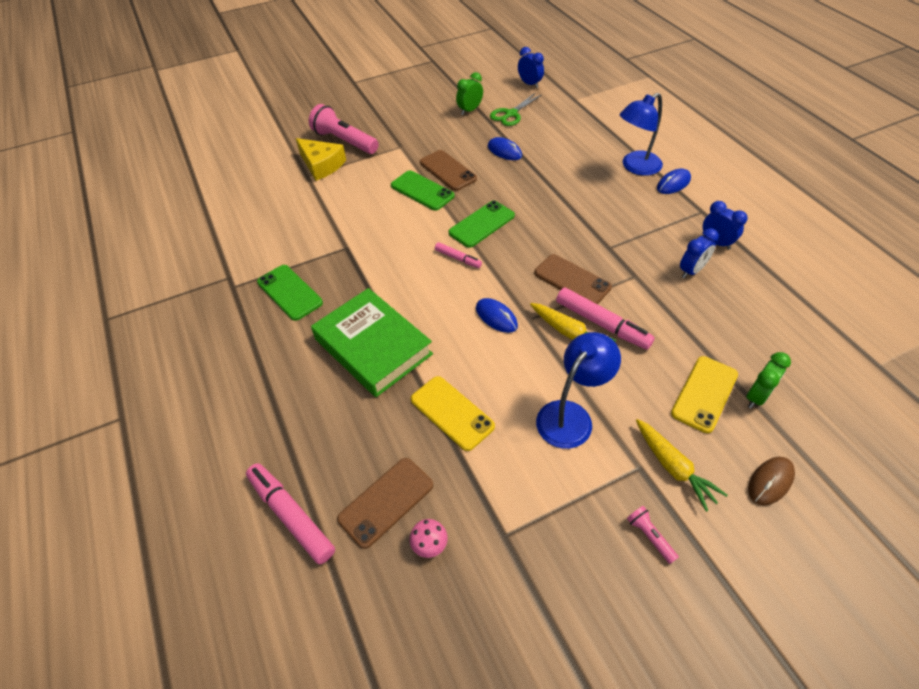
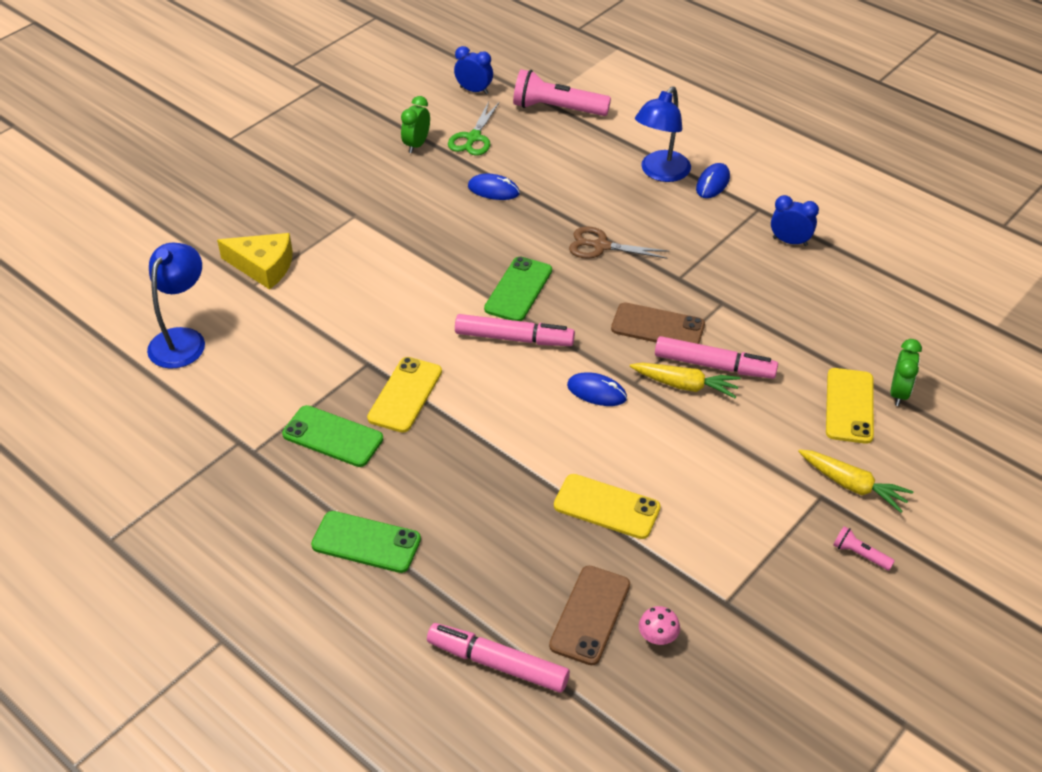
camera: 25 degrees left, 5 degrees down
(344, 141) = (273, 226): pink flashlight -> pink flashlight (557, 109)
(356, 277) = (405, 395): none -> yellow phone
(373, 346) = (476, 466): green book -> none
(422, 191) = (420, 267): green phone -> green phone (366, 542)
(448, 171) = (436, 233): brown phone -> none
(458, 258) = (514, 338): pink marker -> pink marker, size x1.81
(561, 208) = (601, 246): none -> brown scissors
(571, 415) = (731, 469): blue lamp -> blue lamp (182, 339)
(691, 271) = (778, 280): blue clock -> none
(770, 481) = (944, 468): brown mouse -> none

